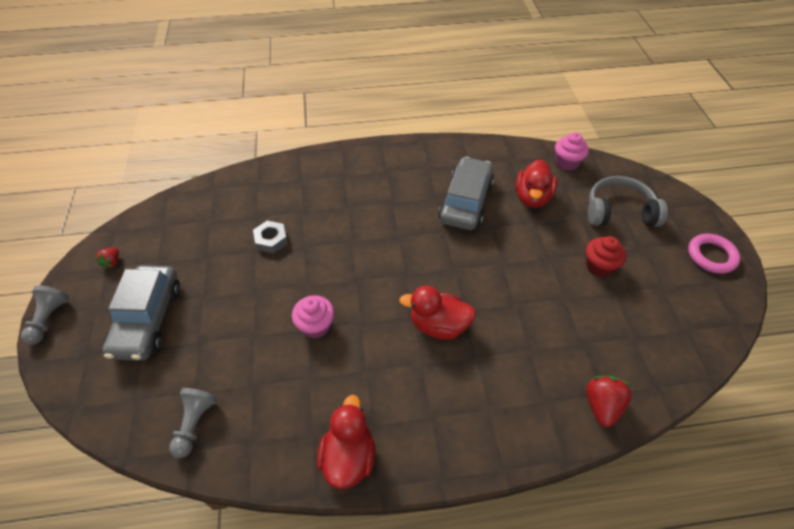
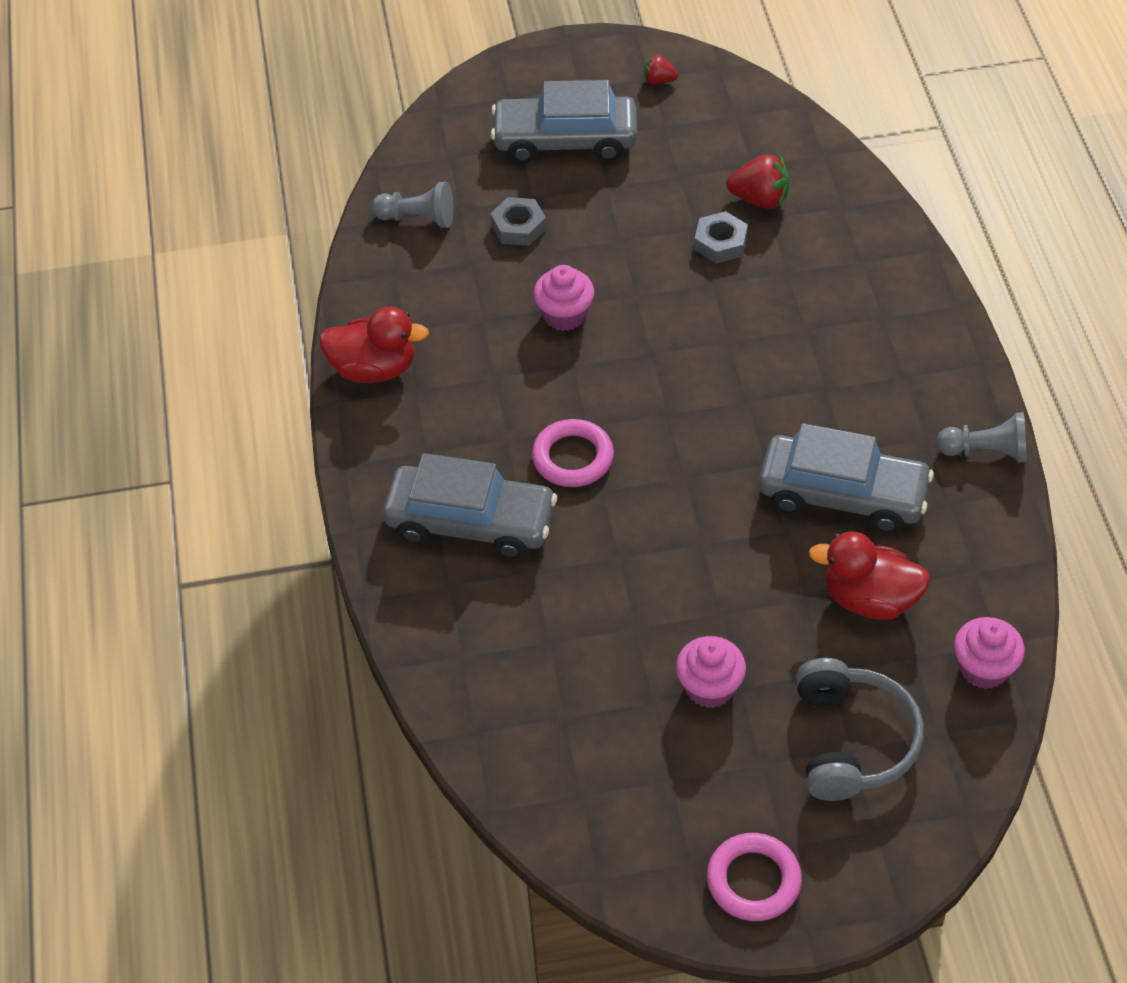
camera: 90 degrees right, 0 degrees up
(49, 319) = (560, 49): grey pawn -> grey pawn (986, 451)
(225, 352) = (518, 227): none -> grey nut
(438, 325) = (573, 458): red duck -> pink ring
(493, 388) = (471, 522): none -> grey car
(599, 266) = (709, 687): red cupcake -> pink cupcake
(601, 405) = (444, 653): red strawberry -> red strawberry (760, 199)

